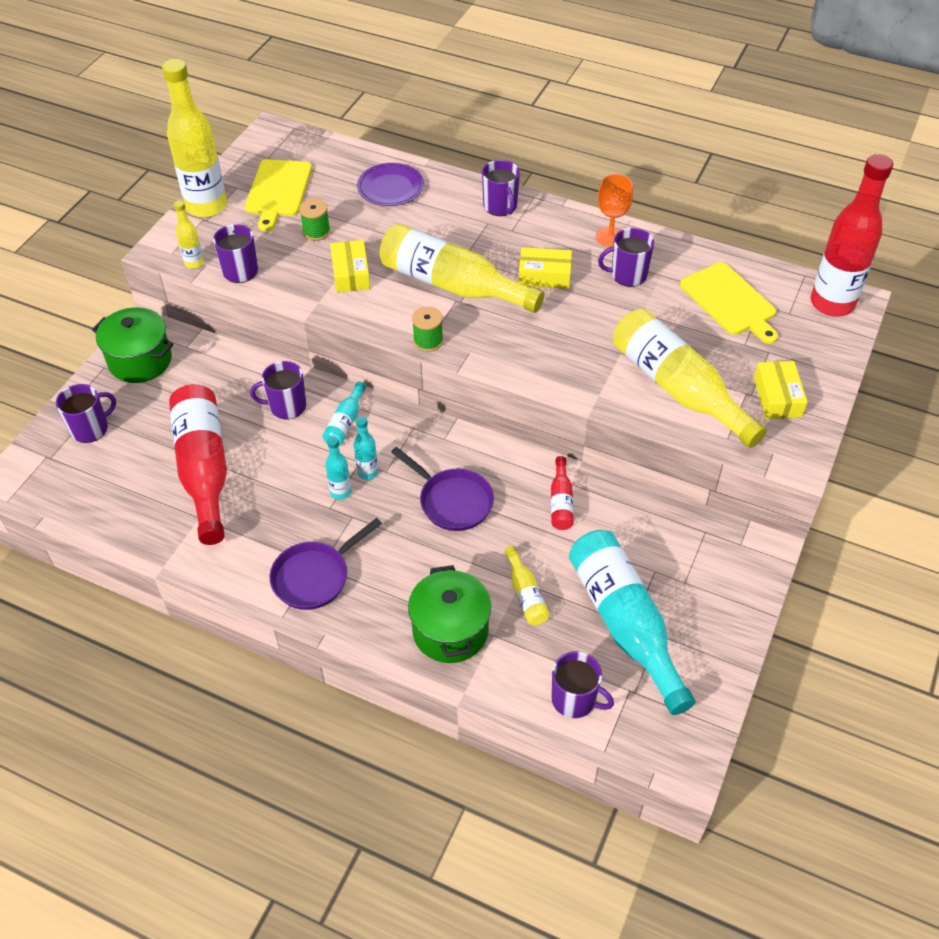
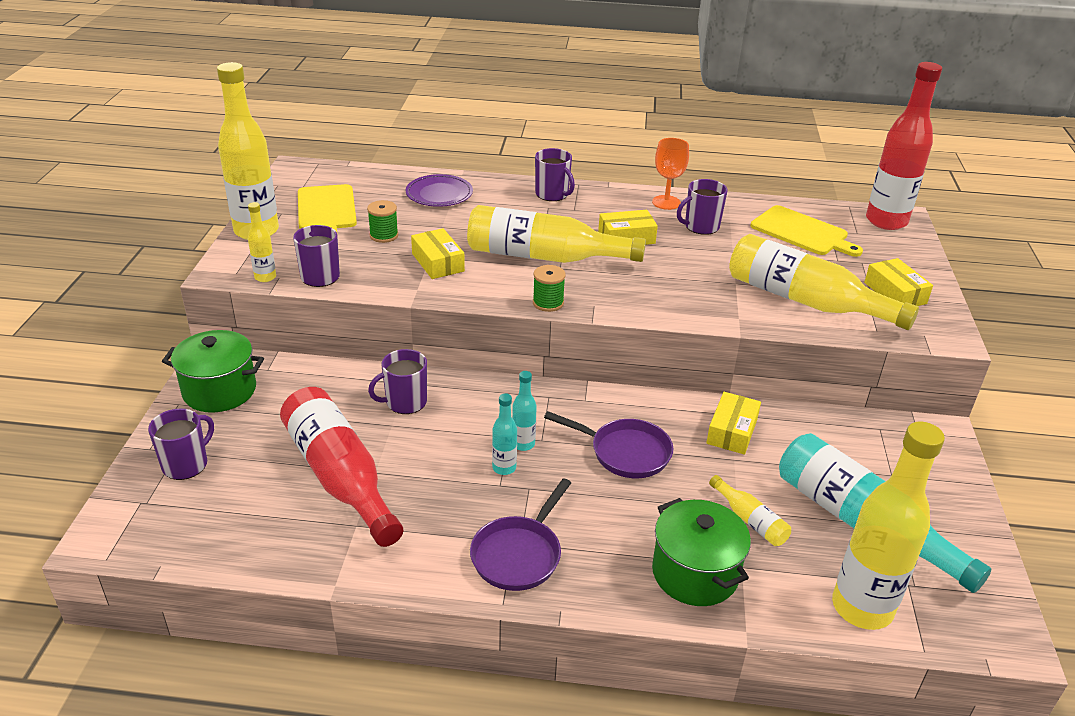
camera: 20 degrees left, 15 degrees down
(345, 422) = (475, 405): turquoise bottle -> none
(561, 502) = (732, 431): red bottle -> yellow box
(574, 699) = (862, 608): purple mug -> yellow bottle

